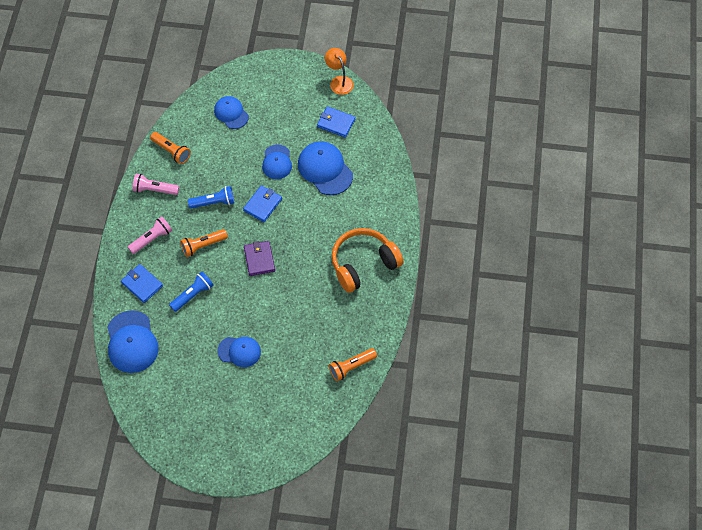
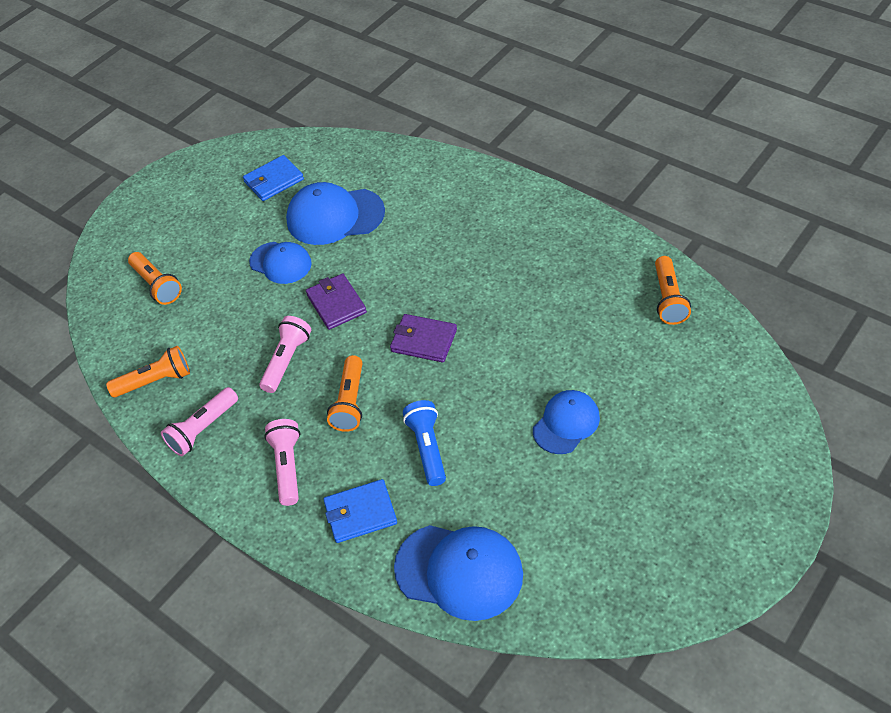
camera: 55 degrees left, 10 degrees down
(214, 202) = (286, 360): blue flashlight -> pink flashlight
(231, 113) = (157, 285): blue cap -> orange flashlight
(262, 205) = (336, 304): blue wallet -> purple wallet
(339, 81) = (214, 156): orange lamp -> none
(363, 264) = (512, 229): orange headphones -> none

